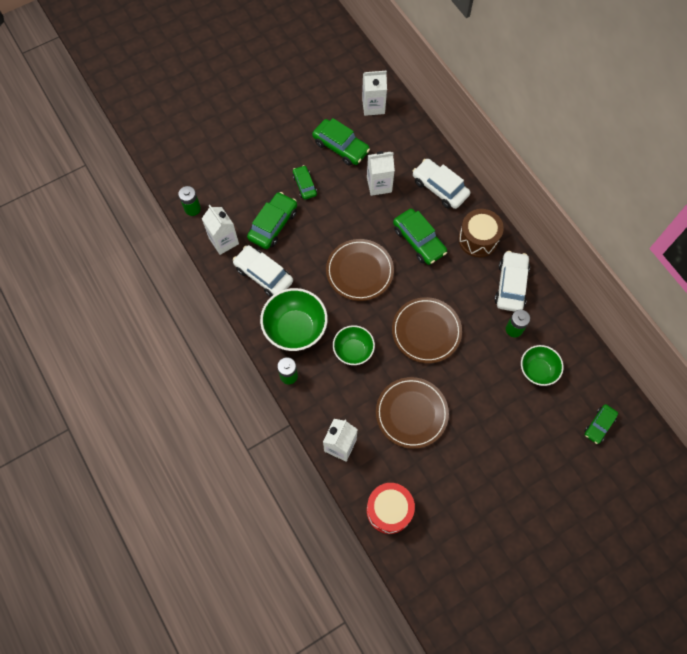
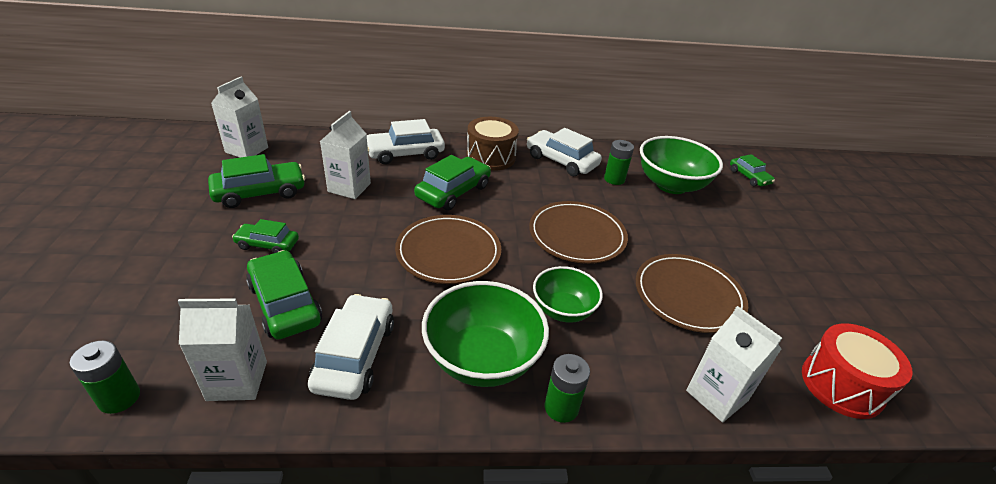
camera: 65 degrees left, 30 degrees down
(264, 275) = (355, 355): white car -> white car turned 120 degrees clockwise
(419, 241) = (453, 192): green car -> green car turned 45 degrees counterclockwise
(537, 370) = (671, 185): green bowl -> green bowl, size x1.59

